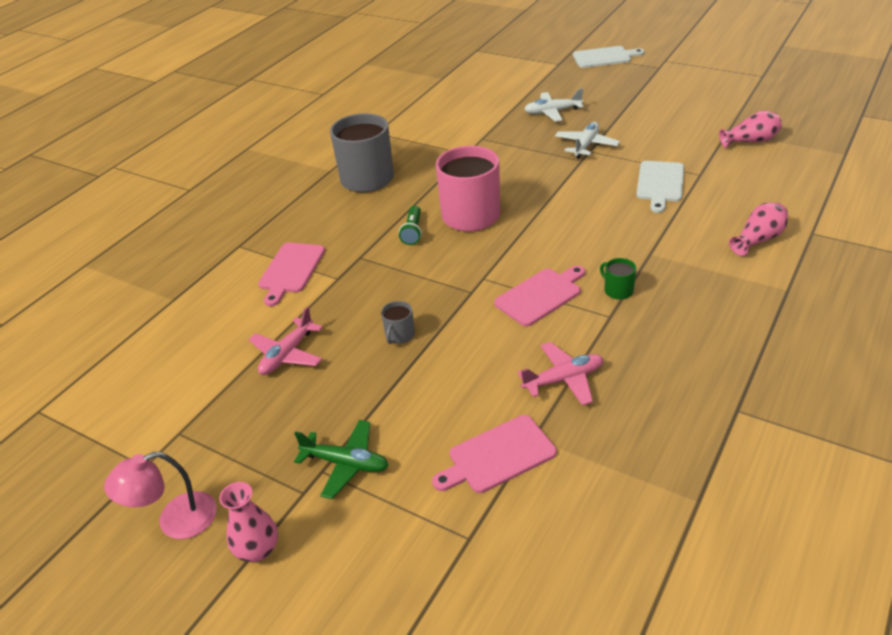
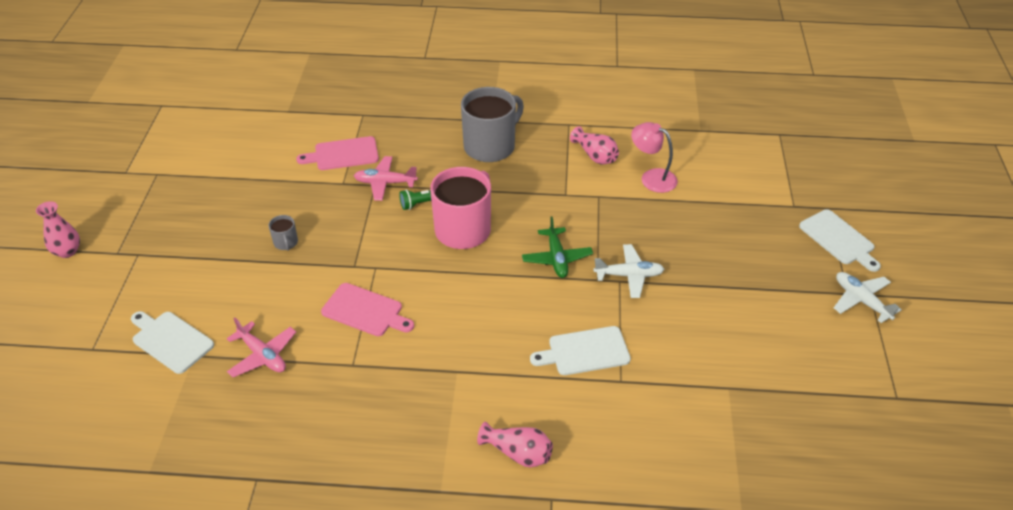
camera: 60 degrees right, 5 degrees up
(175, 521) = (84, 206): pink lamp -> pink lamp (652, 177)
(287, 354) = (246, 192): pink plane -> pink plane (385, 183)
(346, 464) = (146, 263): green plane -> green plane (556, 258)
(399, 335) = (286, 243): grey mug -> grey mug turned 105 degrees counterclockwise
(497, 456) = (170, 340): pink cutting board -> white cutting board
(552, 112) = (682, 231): white plane -> white plane (861, 301)
(618, 290) = (391, 361): green mug -> none
(750, 141) = (719, 413): pink vase -> pink vase (595, 156)

